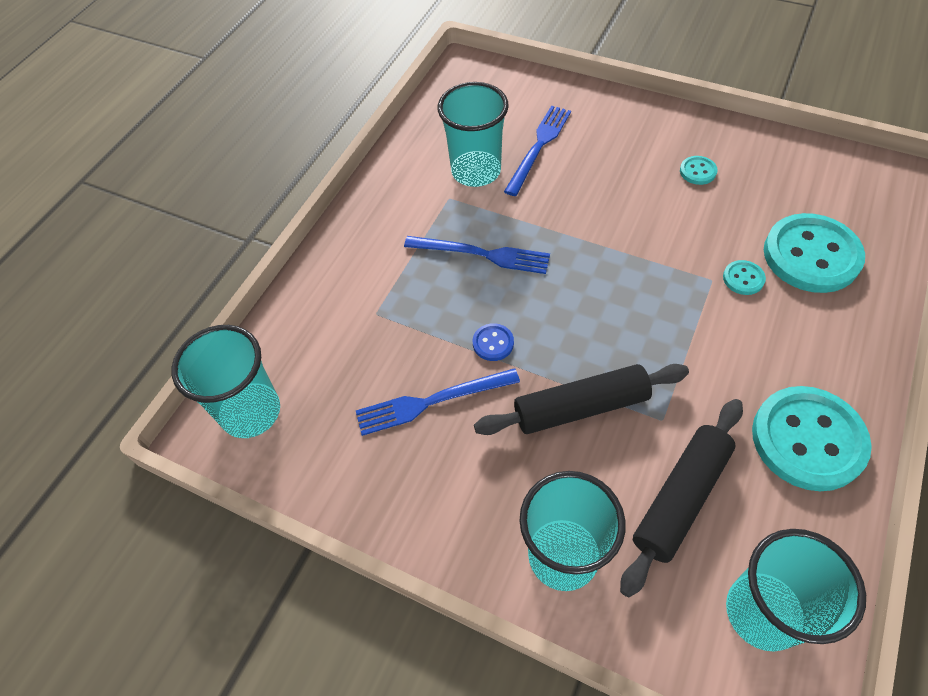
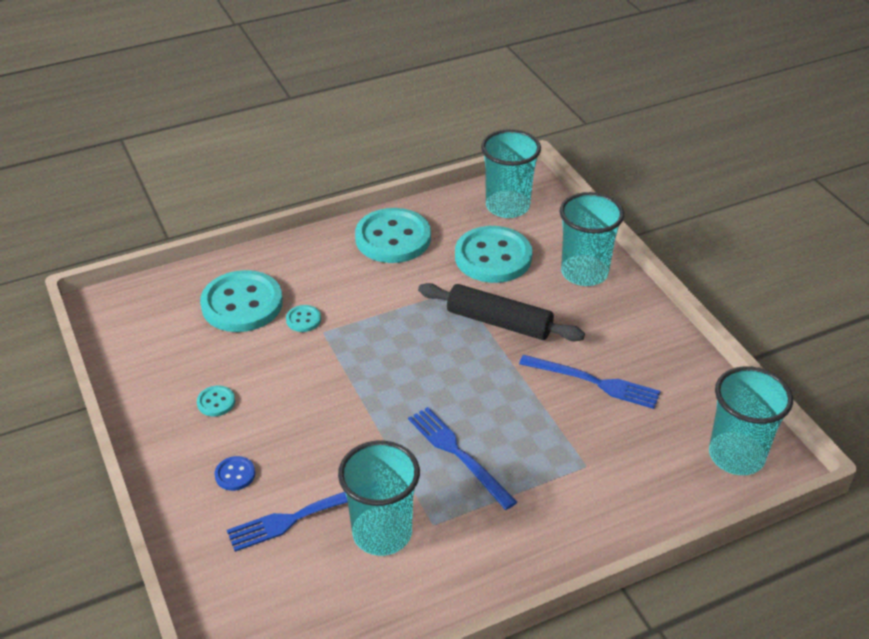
camera: 145 degrees left, 15 degrees down
(493, 343) = (516, 389): blue button -> blue button (235, 474)
(680, 498) = (493, 257): black rolling pin -> turquoise button

